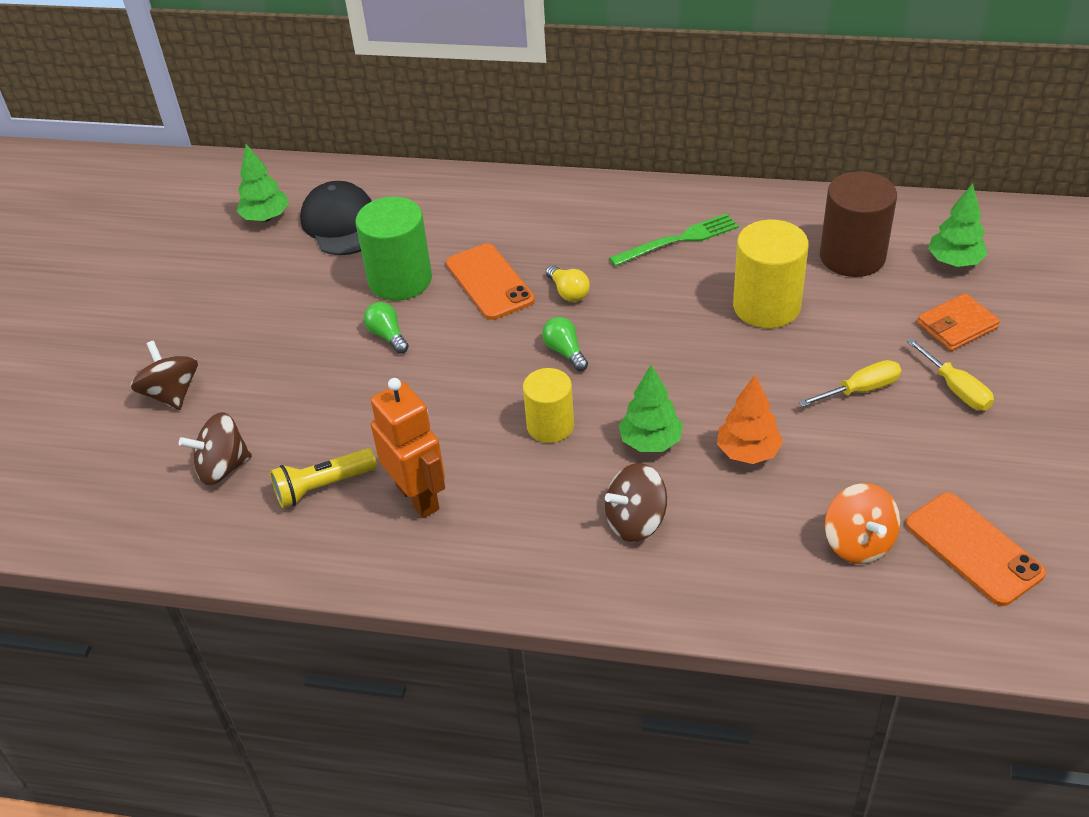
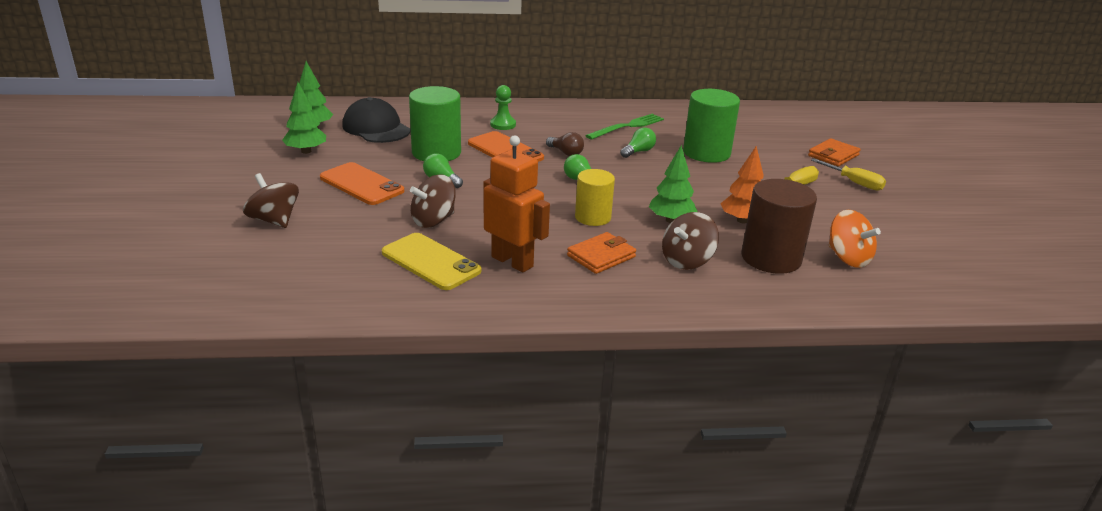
camera: 20 degrees left, 15 degrees down
(223, 467) = (338, 258): brown spinning top -> brown spinning top (433, 220)
(323, 486) = (430, 262): yellow flashlight -> yellow phone
(507, 226) = (503, 125): none -> green pawn
(530, 500) = (601, 256): none -> orange wallet
(568, 292) = (565, 153): yellow light bulb -> brown light bulb
(669, 297) = (638, 152): none -> green light bulb
(766, 306) = (706, 153): yellow cylinder -> green cylinder
(852, 256) = (746, 129): brown cylinder -> brown cylinder (771, 258)
(954, 262) = (810, 129): green tree -> green tree (306, 151)
(973, 549) = (923, 255): orange phone -> orange phone (361, 184)

